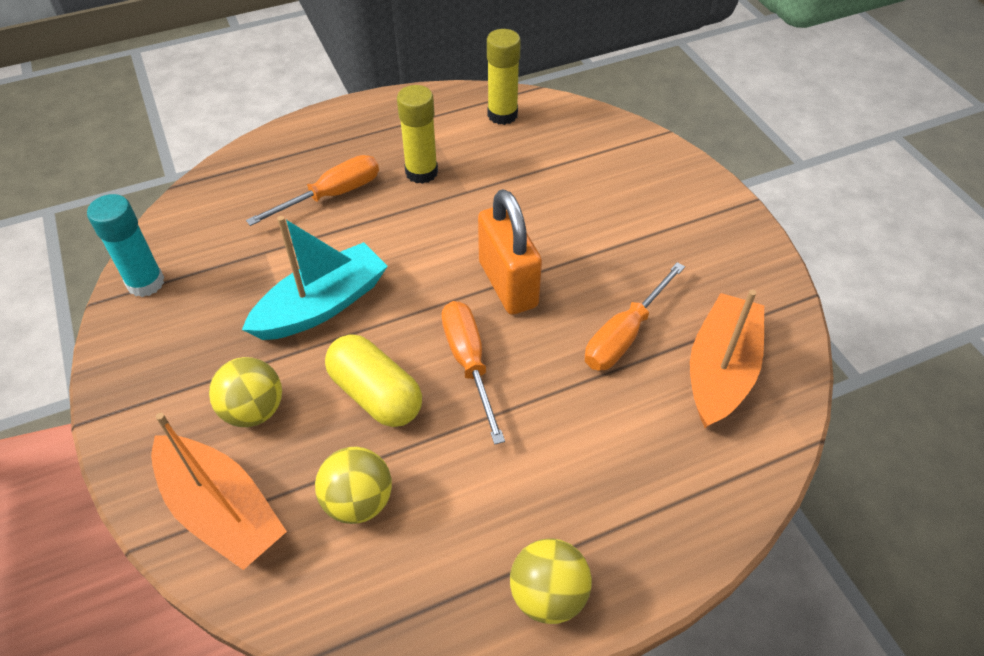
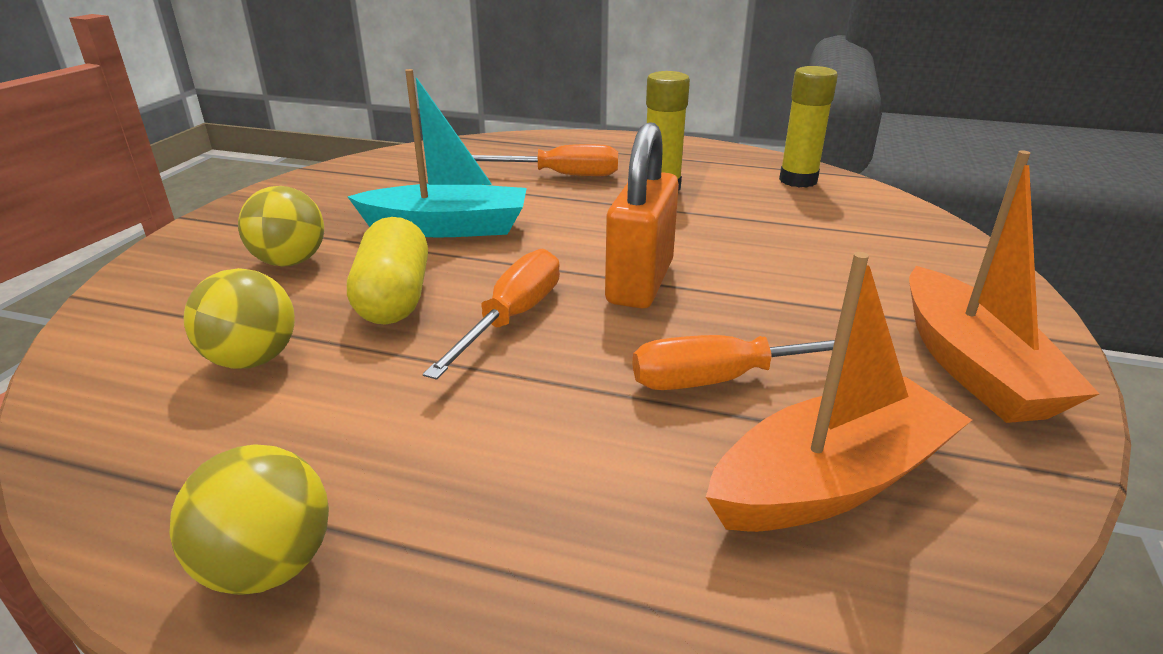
camera: 40 degrees right, 20 degrees down
(145, 283) = (351, 170): turquoise glue stick -> none
(221, 510) = (159, 306): orange boat -> orange boat (972, 366)

